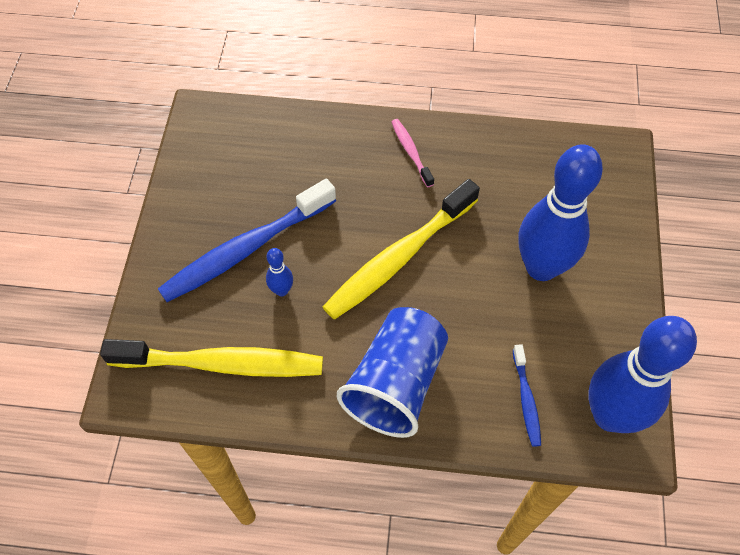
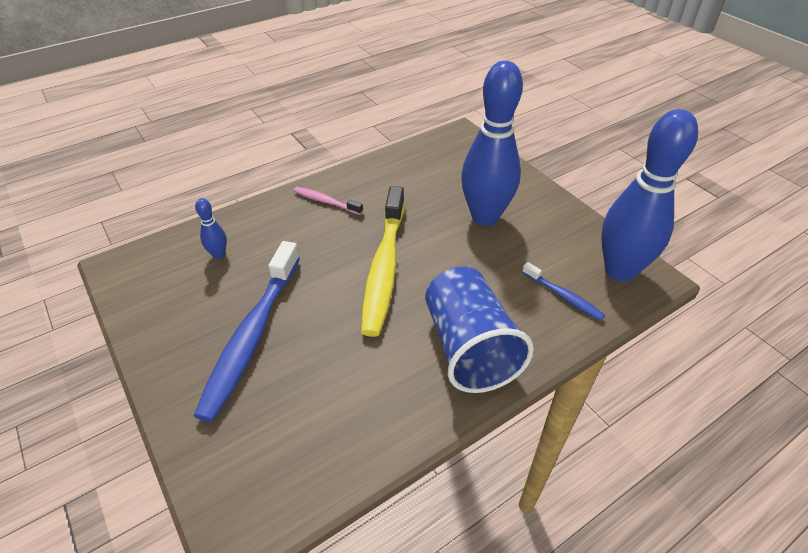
camera: 40 degrees left, 15 degrees down
(222, 364) = (313, 435): yellow toothbrush -> none
(281, 290) = (313, 345): blue bowling pin -> blue bowling pin (219, 254)

